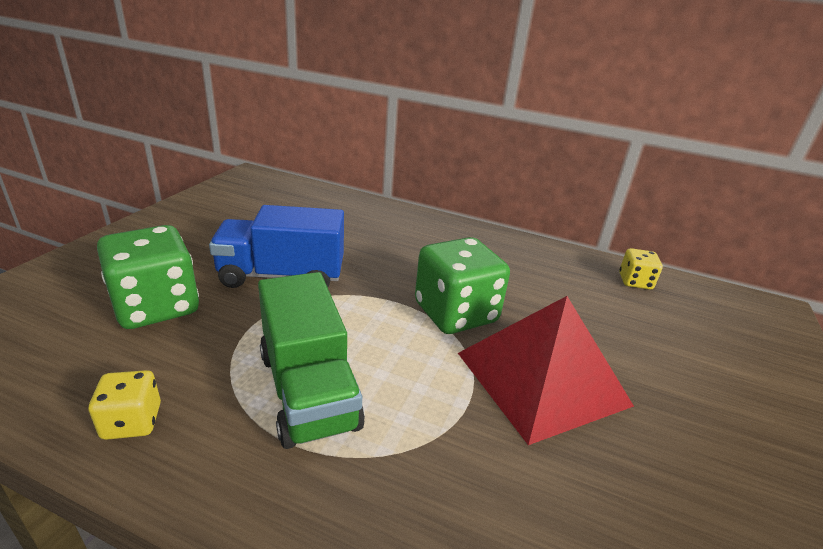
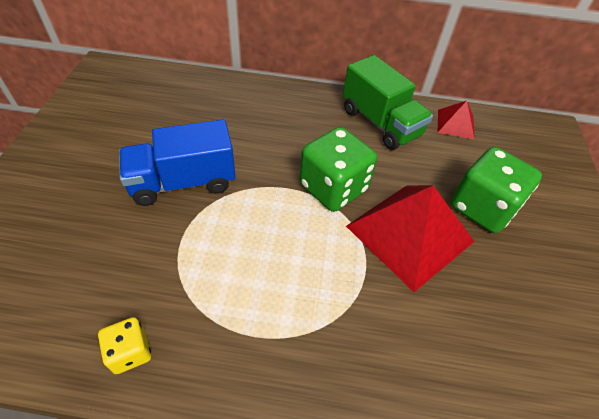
camera: 15 degrees left, 20 degrees up
(157, 306) = (93, 240): green dice -> green dice (482, 208)
(308, 390) = (249, 288): green truck -> green truck (380, 123)
(635, 282) = (455, 124): yellow dice -> red pyramid

